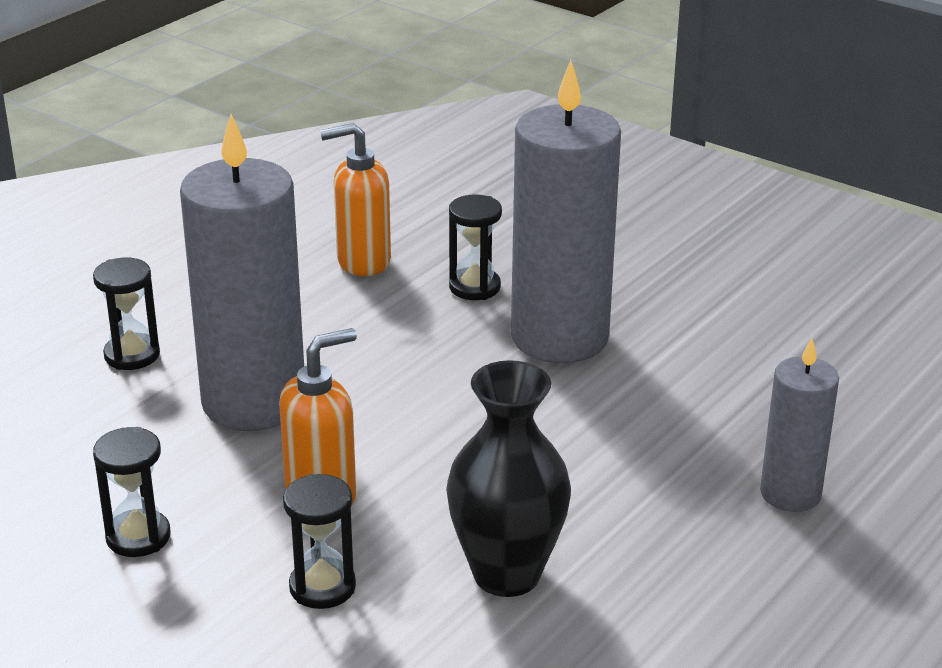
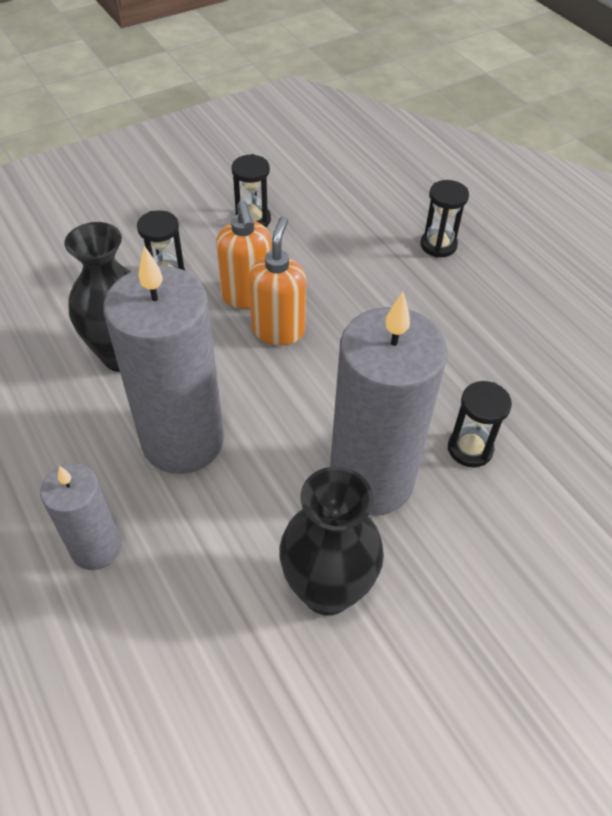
camera: 110 degrees right, 20 degrees up
(254, 402) = (360, 287): grey candle -> grey candle (183, 440)
(362, 261) = (532, 388): orange soap dispenser -> orange soap dispenser (278, 330)
(704, 338) = (327, 590): none -> black vase

